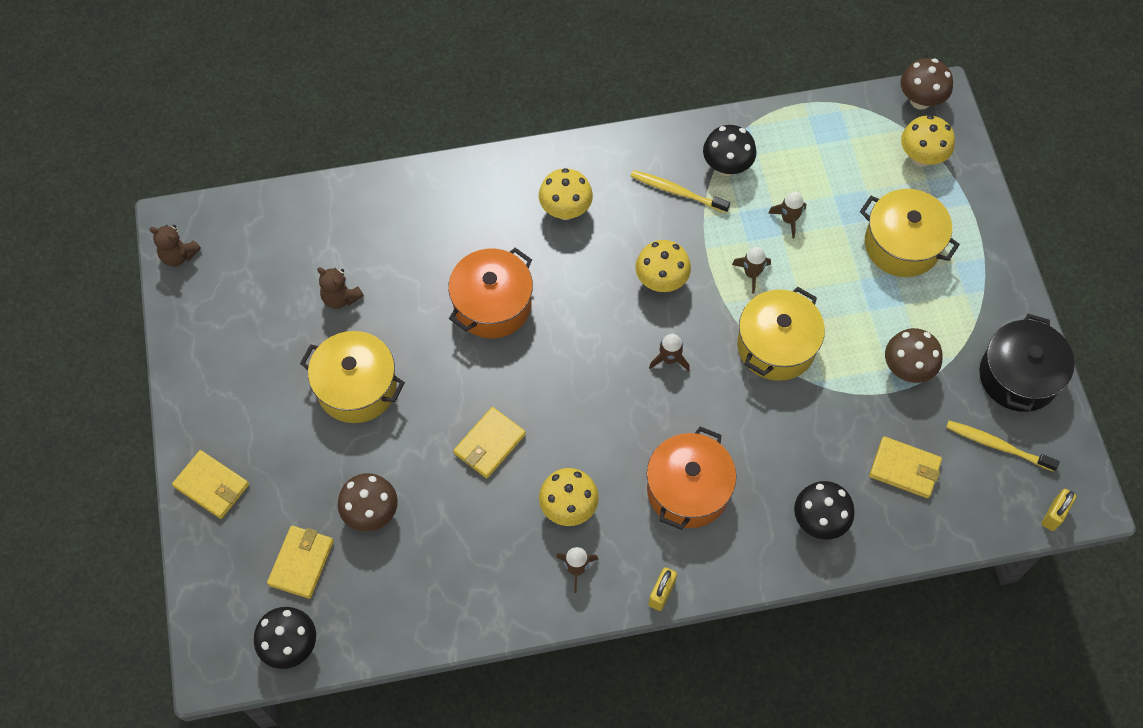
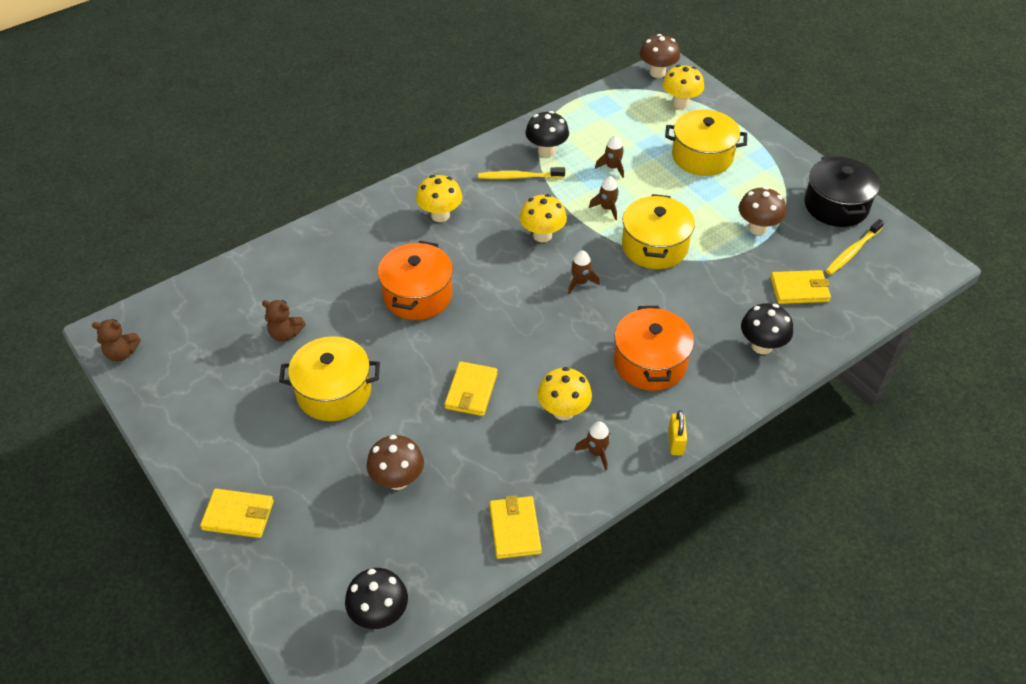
camera: 25 degrees left, 15 degrees down
(301, 563) = (354, 543): yellow wallet -> yellow wallet (514, 529)
(997, 445) = (852, 252): yellow toothbrush -> yellow toothbrush turned 45 degrees counterclockwise
(1054, 515) = (921, 279): yellow padlock -> none

